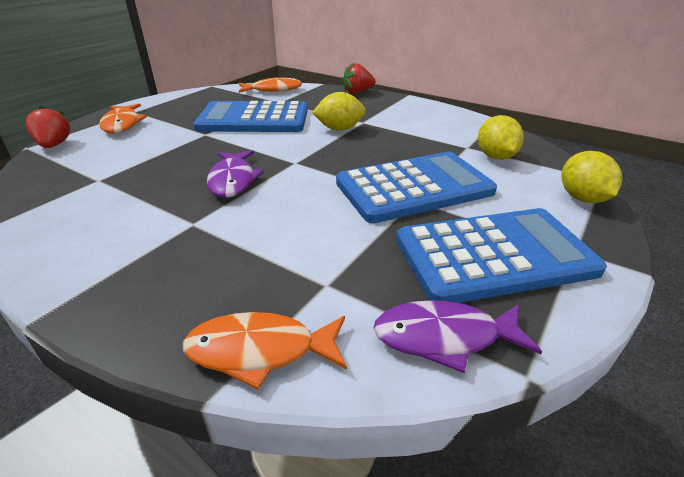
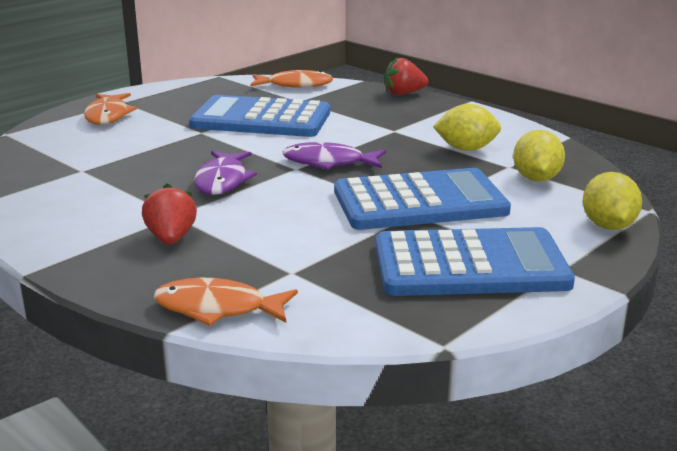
camera: 10 degrees right, 10 degrees down
(54, 145) = (34, 133): red strawberry -> red strawberry (171, 239)
(339, 129) = (361, 136): yellow lemon -> yellow lemon (466, 149)
(444, 337) = (384, 316): purple fish -> purple fish (329, 162)

